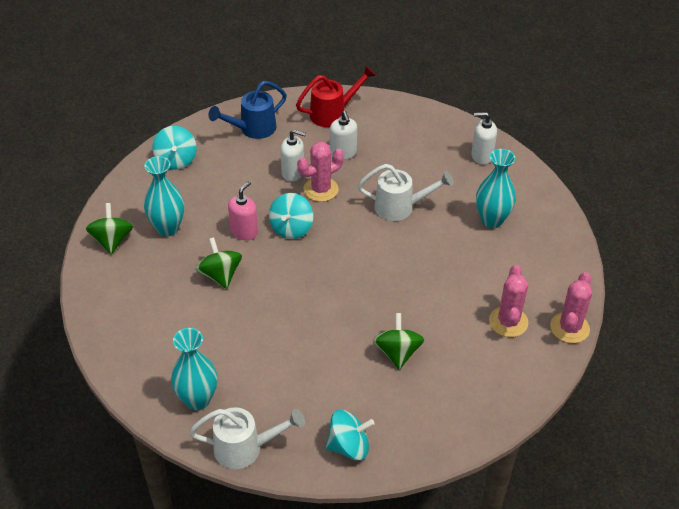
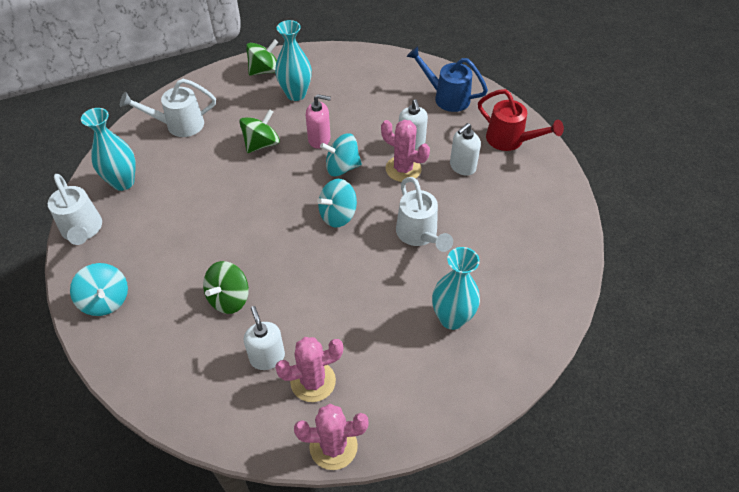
camera: 65 degrees right, 5 degrees up
(143, 333) = (179, 125): none -> white watering can
(176, 160) = (375, 68): turquoise spinning top -> turquoise spinning top (338, 215)
(397, 352) = (229, 298): green spinning top -> green spinning top turned 150 degrees clockwise
(481, 156) = (543, 277): white soap dispenser -> white soap dispenser (267, 357)

